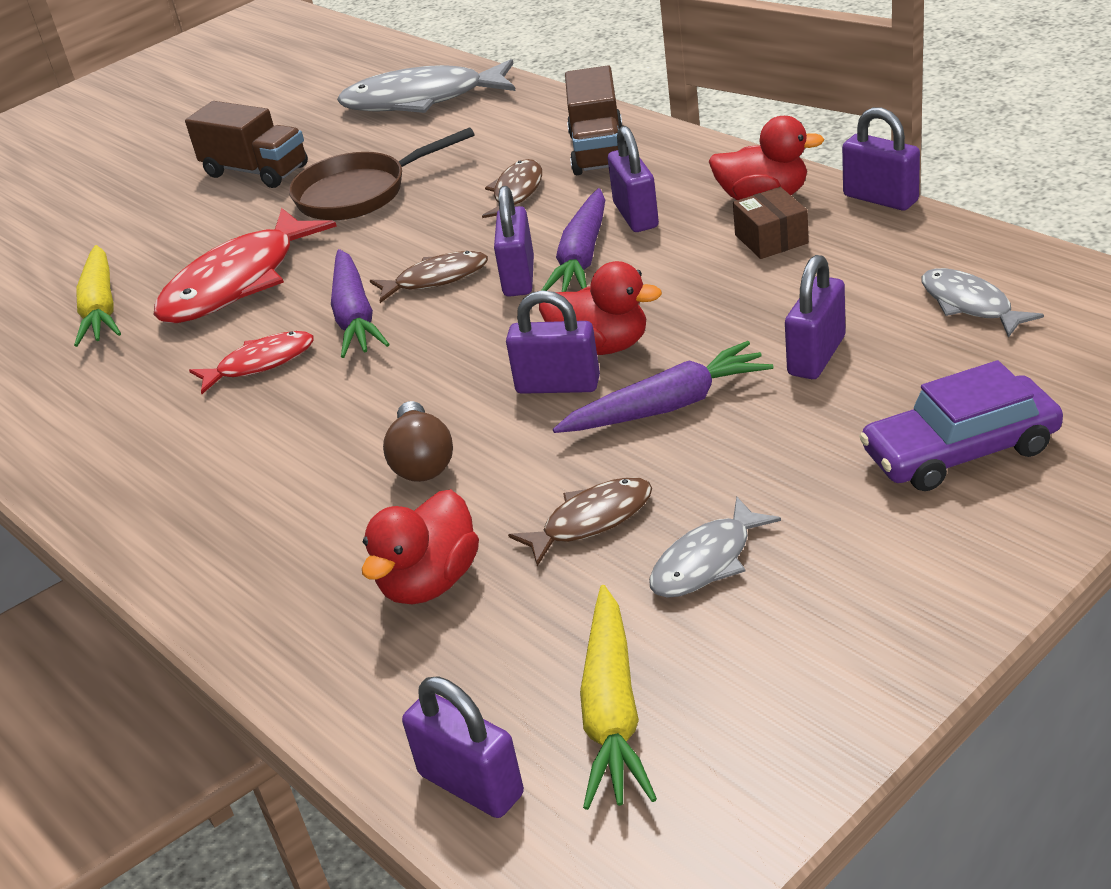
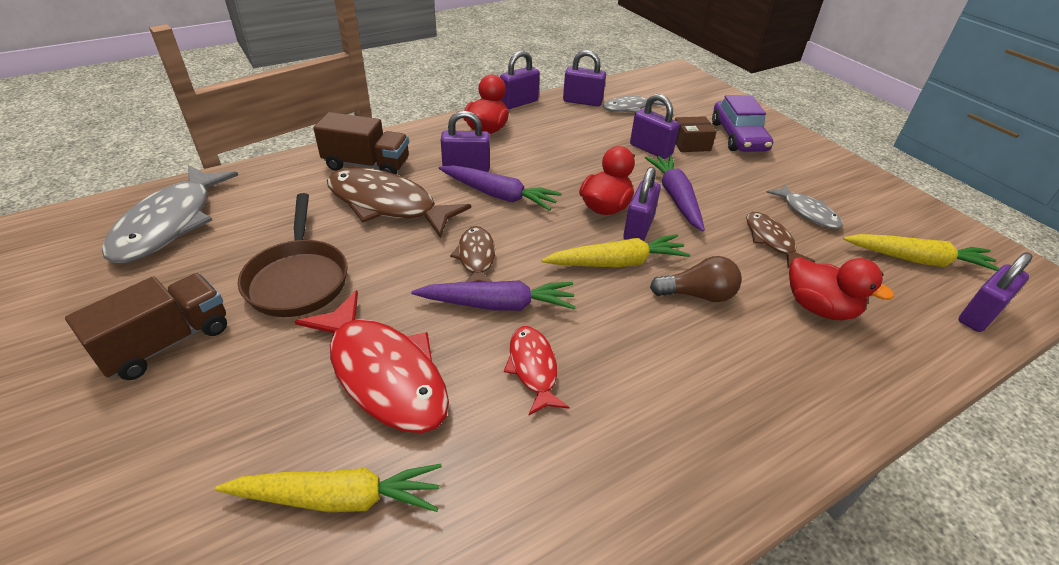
camera: 85 degrees left, 5 degrees up
(467, 382) = (617, 263): none -> yellow carrot
(517, 192) = (387, 204): brown fish -> brown fish, size x1.85
(519, 277) = (503, 222): purple padlock -> purple padlock (582, 101)
(771, 239) = (532, 136): brown box -> brown box (690, 144)

